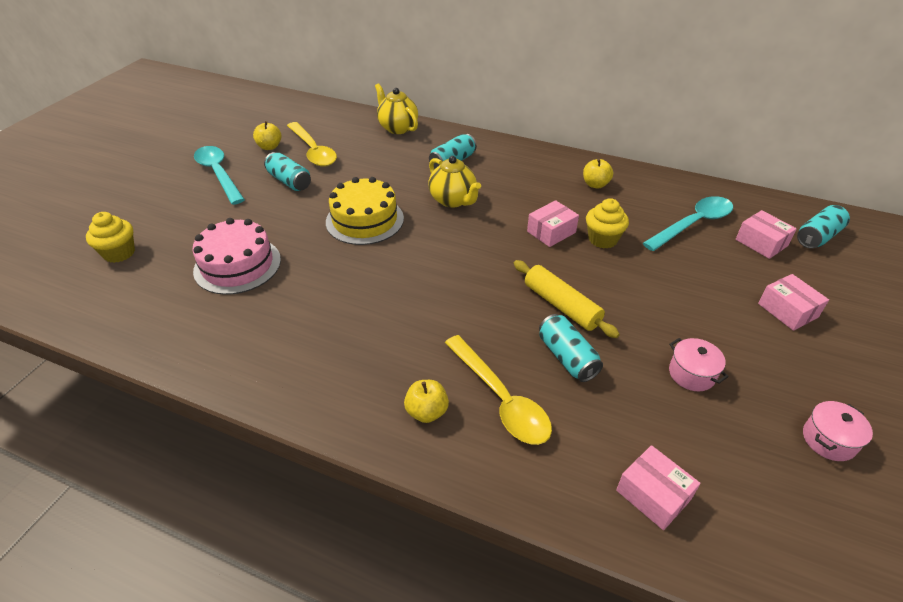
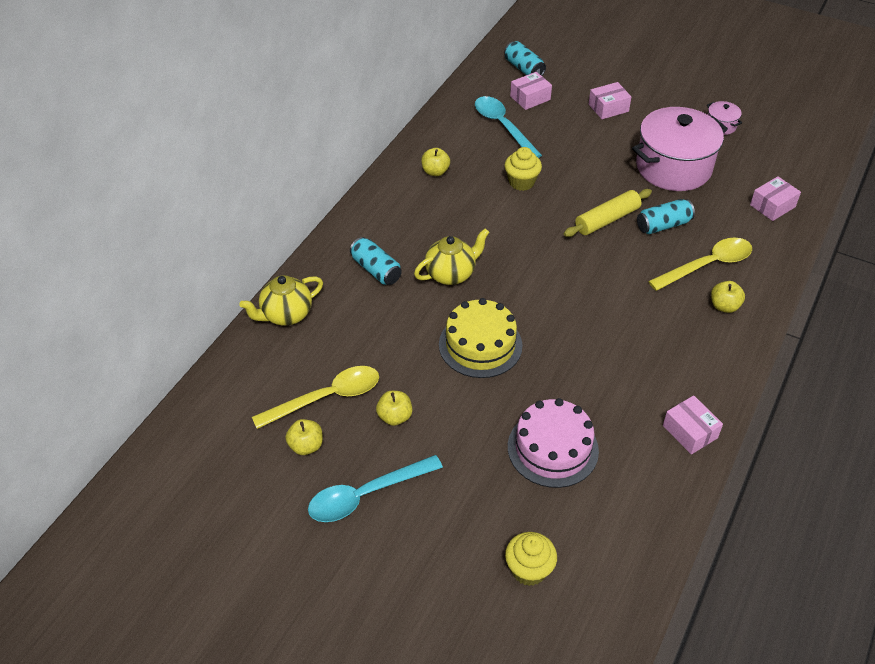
camera: 85 degrees left, 5 degrees up
(289, 181) = (395, 417): turquoise can -> yellow apple
(551, 232) = (509, 212): pink box -> pink box (690, 431)
(691, 374) = (673, 167): pink pot -> pink pot, size x2.37

